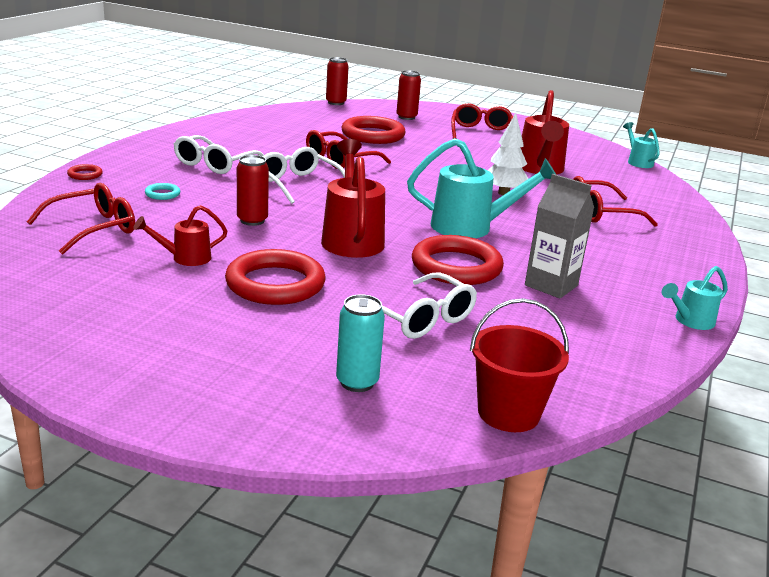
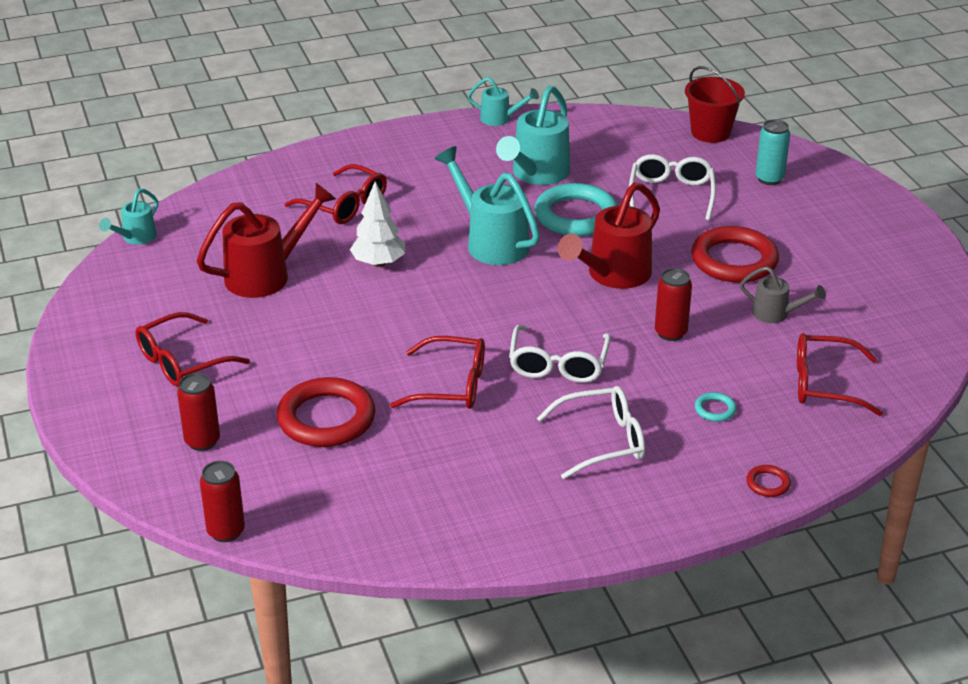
camera: 130 degrees left, 10 degrees up
(185, 258) = (776, 314): red watering can -> grey watering can
(456, 267) = (576, 216): red ring -> turquoise ring
(551, 285) = (536, 174): grey carton -> turquoise watering can

